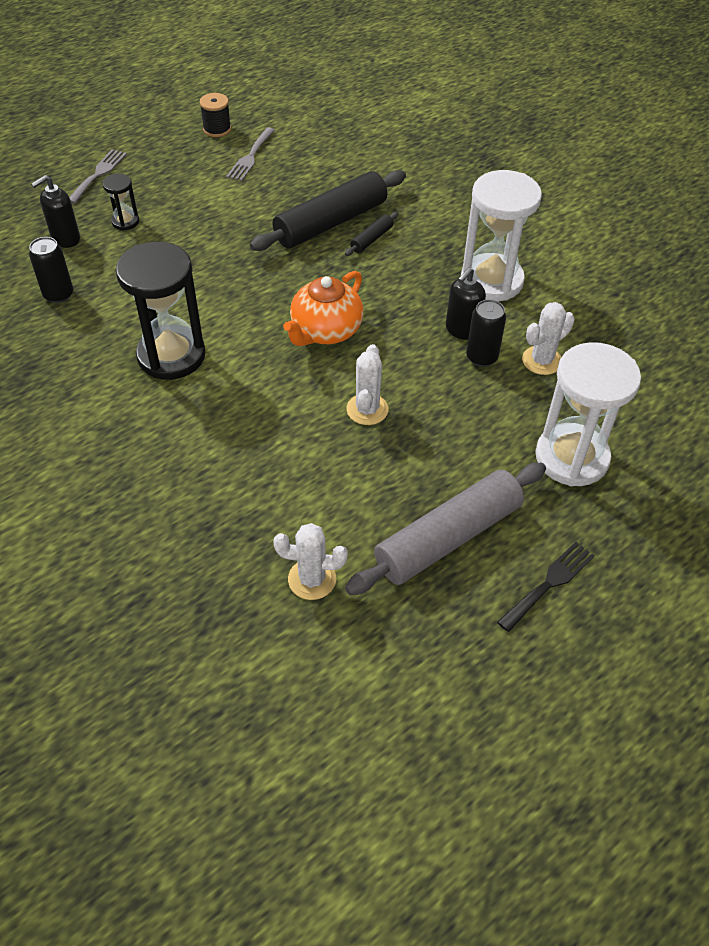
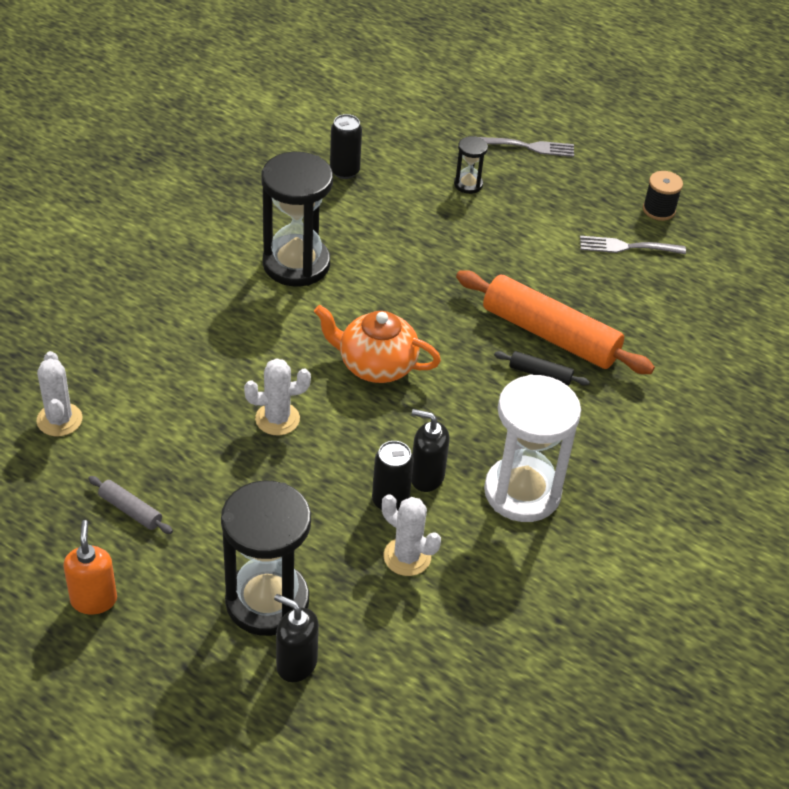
camera: 70 degrees right, 5 degrees down
(65, 239) = (422, 153): black soap dispenser -> black soap dispenser (296, 664)
(331, 222) = (550, 334): black rolling pin -> orange rolling pin
(448, 538) = (130, 510): grey rolling pin -> grey rolling pin, size x0.43
(549, 583) = (94, 600): black fork -> orange soap dispenser
(571, 457) = (267, 601): white hourglass -> black hourglass

